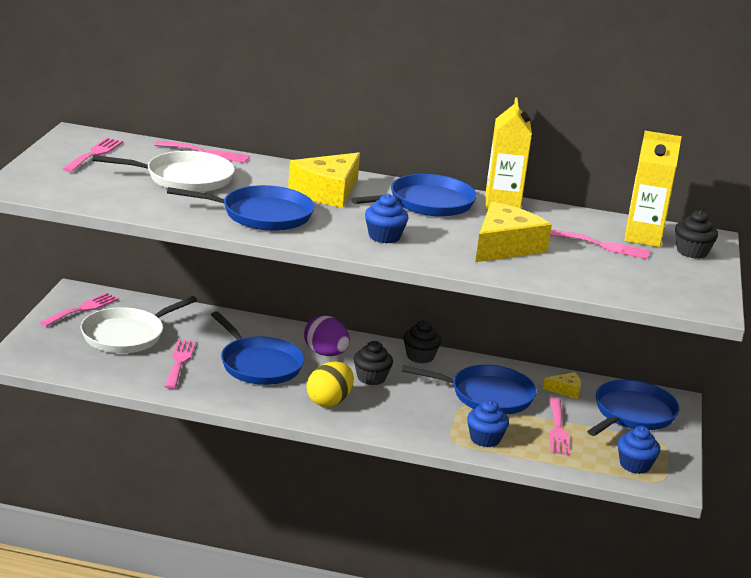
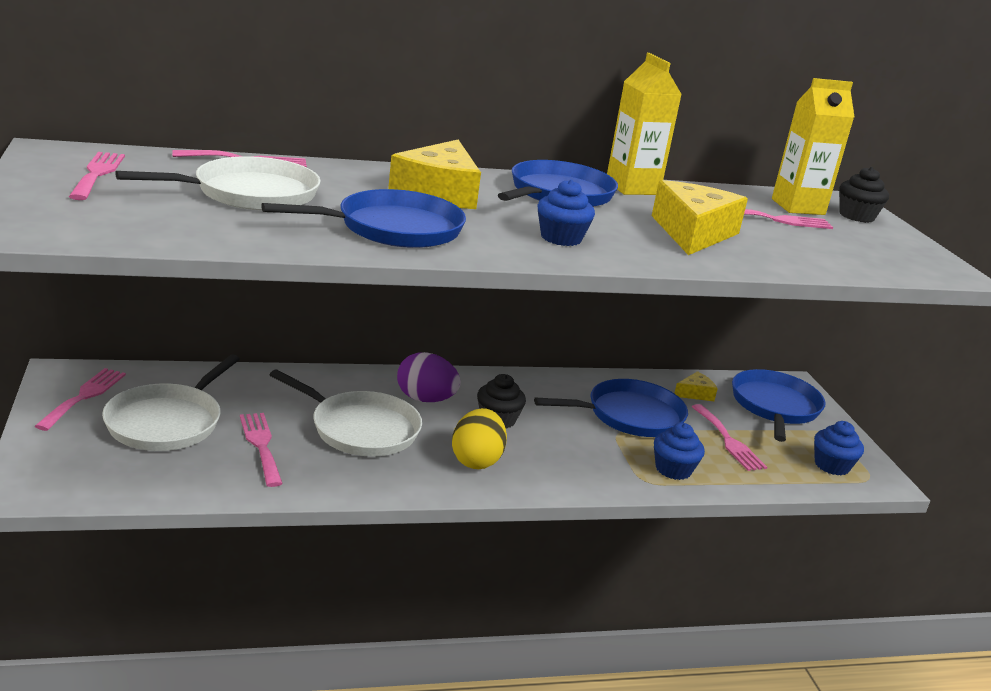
camera: 25 degrees left, 0 degrees up
(258, 364) = (360, 429): blue pan -> white pan
(420, 356) = (526, 383): black cupcake -> none

